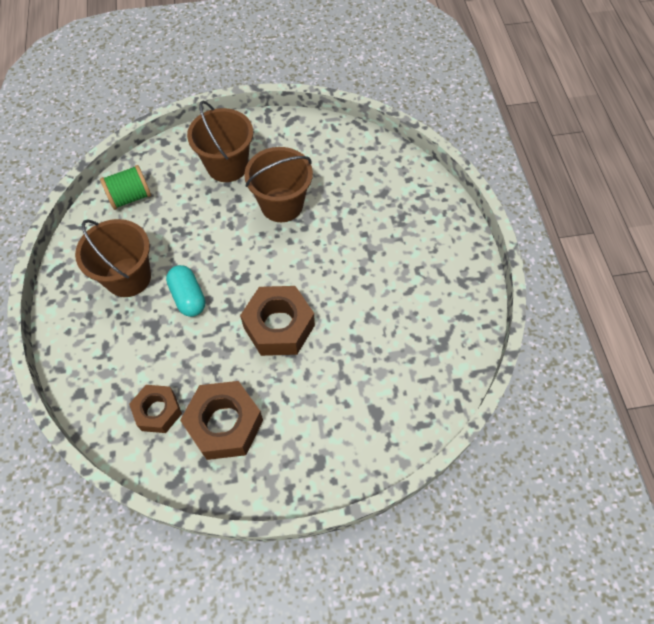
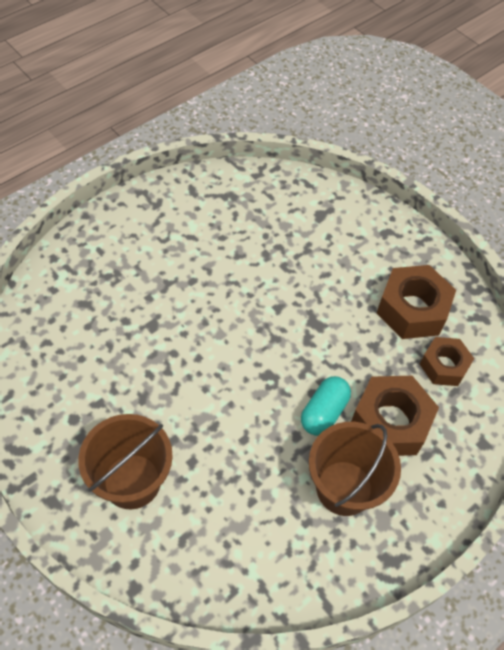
camera: 125 degrees left, 5 degrees down
(130, 197) = (244, 566): green spool -> none
(279, 326) = (297, 317): brown nut -> brown nut (390, 422)
(281, 205) = (156, 390): brown bucket -> none

